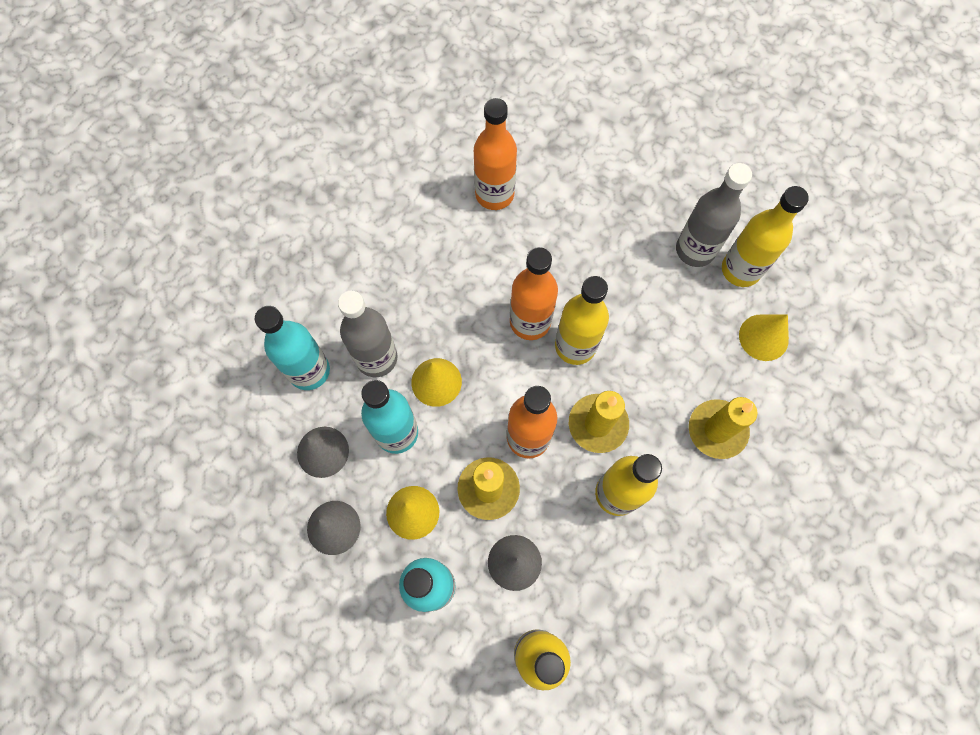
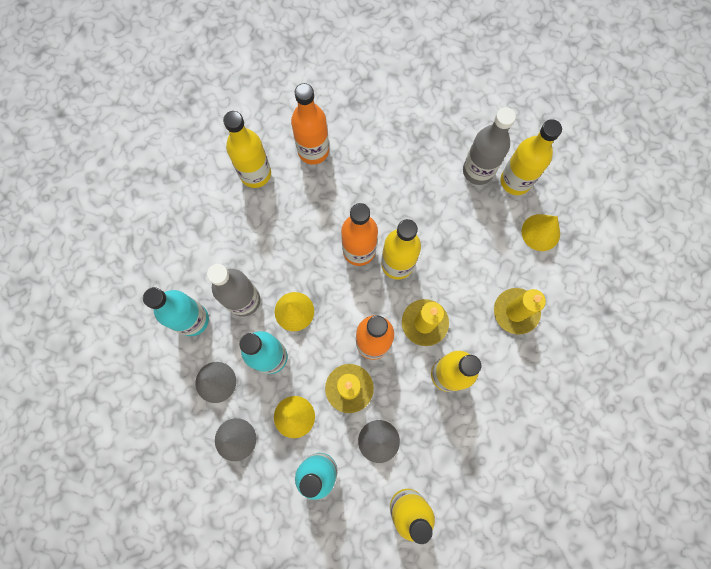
camera: 10 degrees left, 5 degrees up
(419, 210) = (255, 174): none -> yellow bottle

